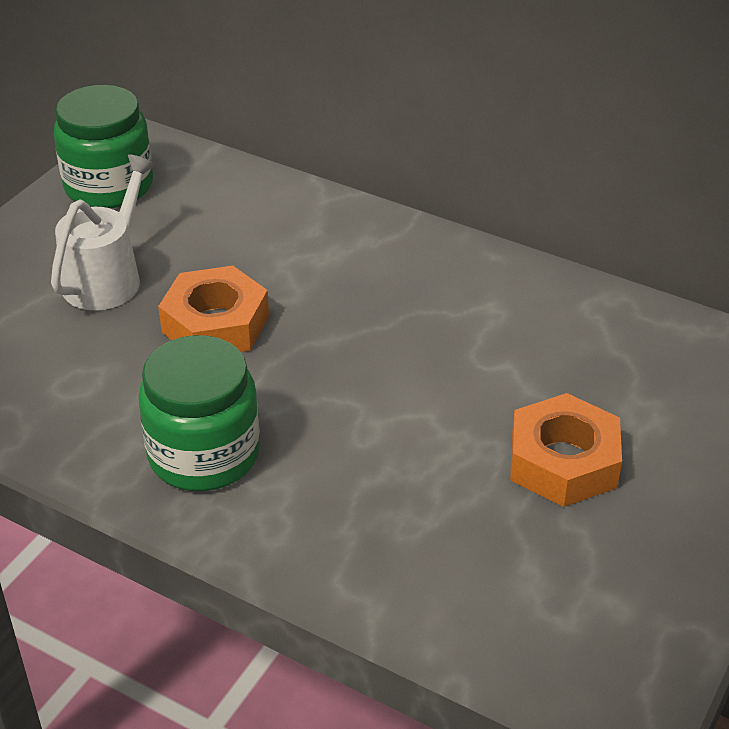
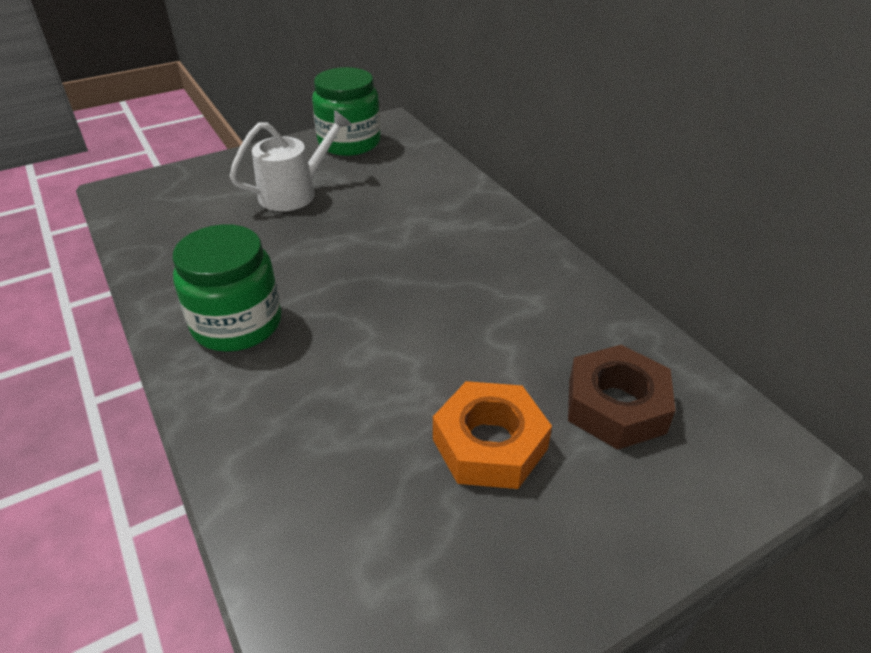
camera: 30 degrees right, 0 degrees up
(215, 324) = (330, 242): orange nut -> none
(643, 381) = (616, 406): none -> brown nut

